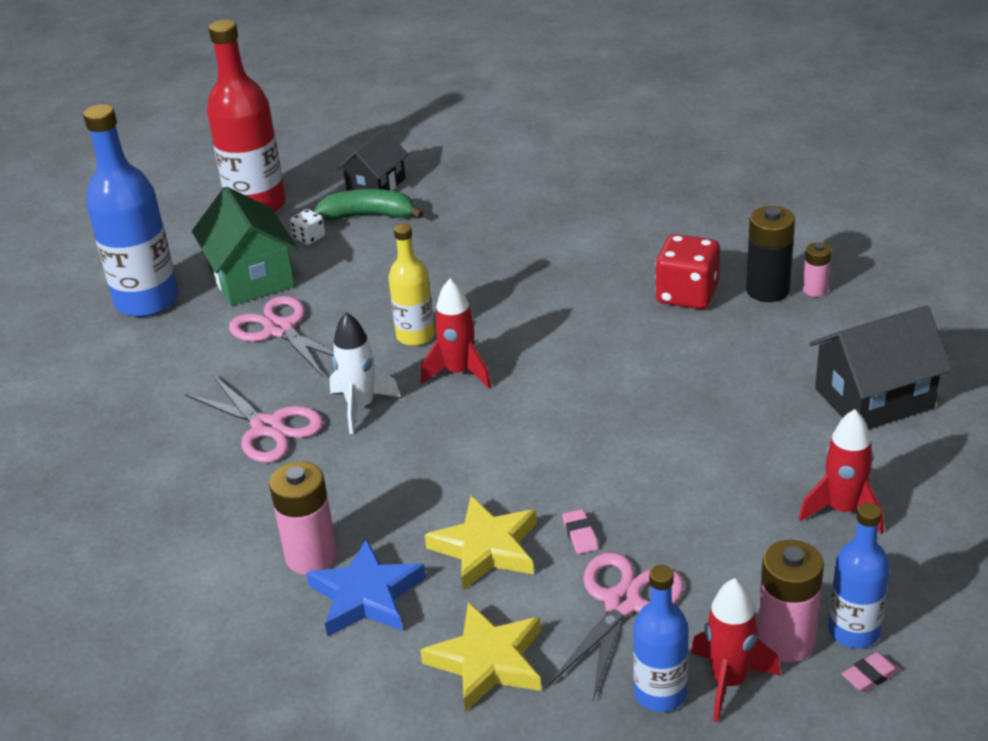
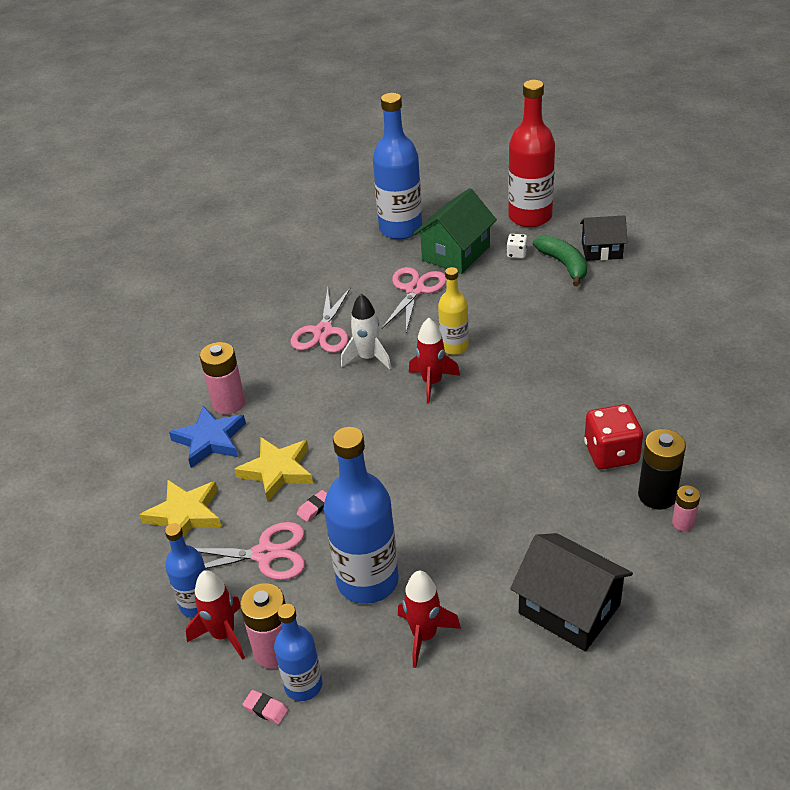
camera: 60 degrees right, 5 degrees up
(732, 528) = (367, 581): none -> blue bottle

